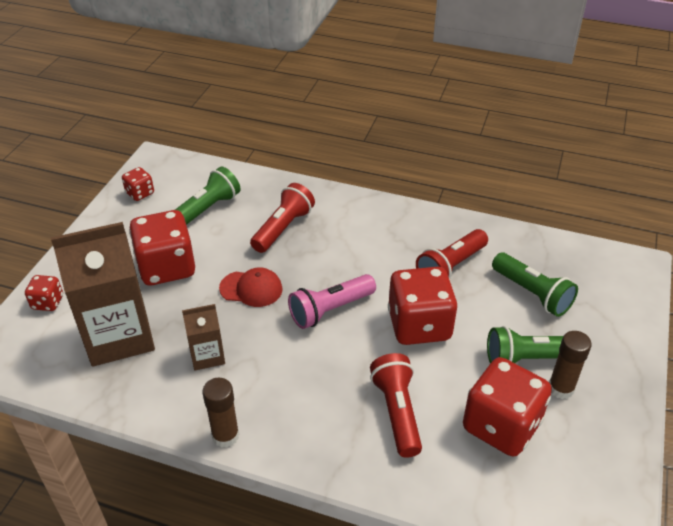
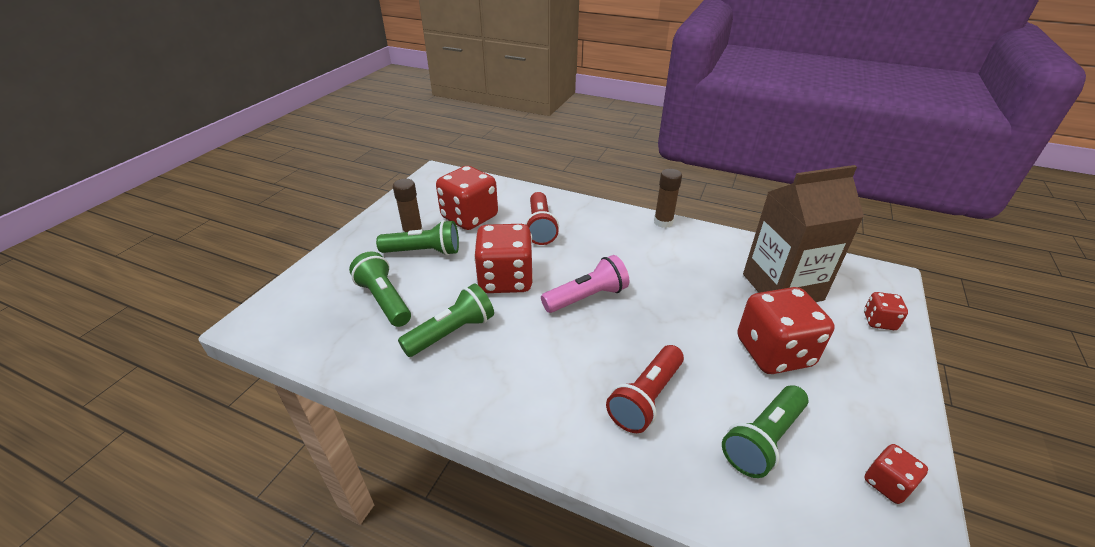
camera: 175 degrees left, 5 degrees down
(207, 355) = (694, 268): brown carton -> none
(251, 289) = (669, 322): red cap -> none
(450, 266) = (452, 332): red flashlight -> green flashlight

